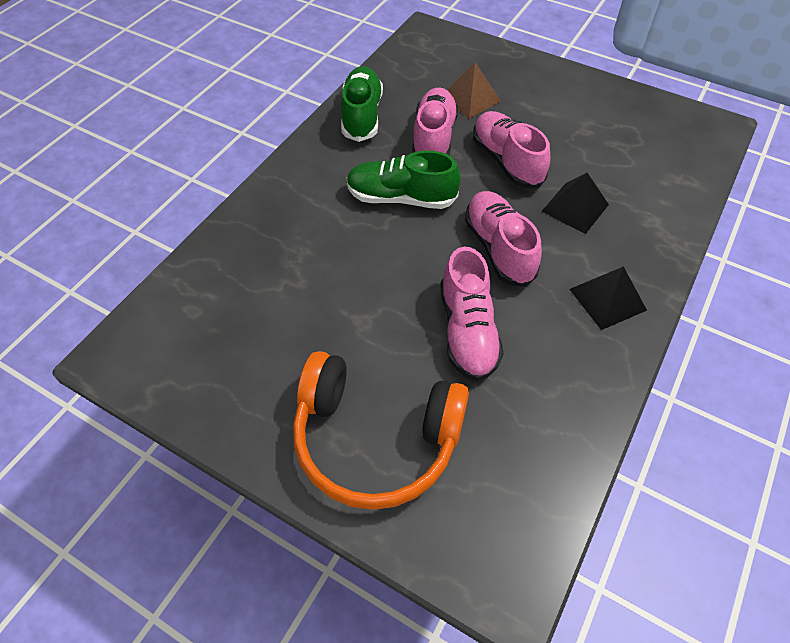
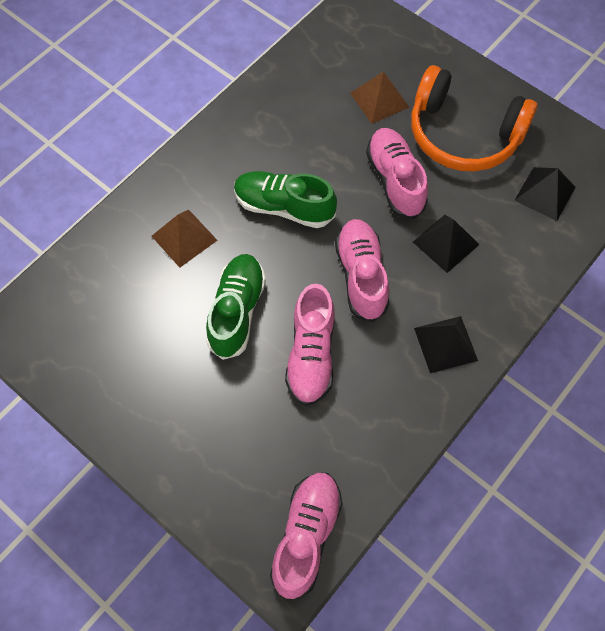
camera: 10 degrees right, 10 degrees up
(302, 239) = (184, 238): none -> brown pyramid
(362, 116) = (267, 105): green shoe -> green shoe (237, 311)
(375, 439) = (210, 440): orange headphones -> orange headphones (463, 135)
(434, 138) = (331, 143): pink shoe -> pink shoe (306, 536)
(655, 154) = (545, 193): none -> black pyramid

